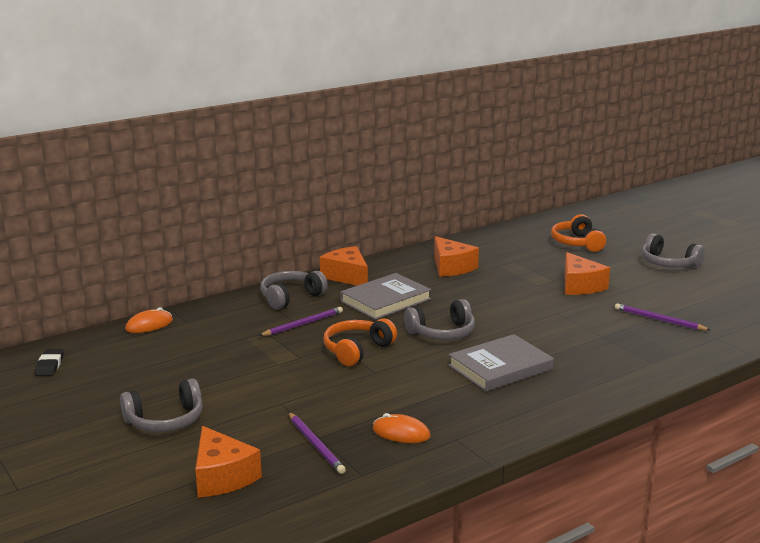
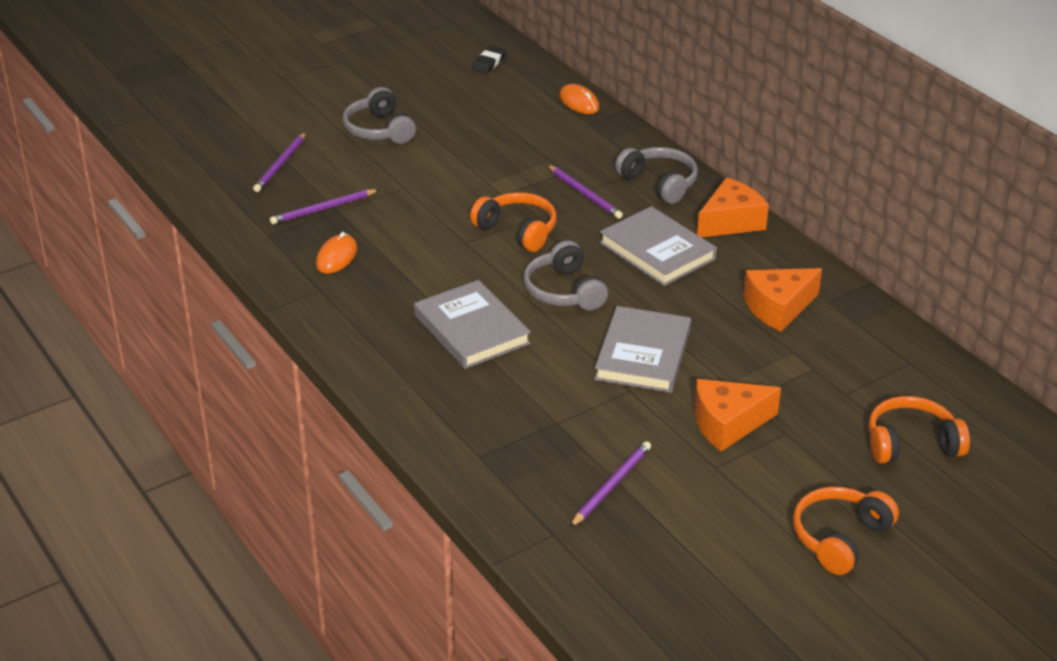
camera: 90 degrees right, 15 degrees up
(50, 365) = (489, 62): black eraser -> black eraser turned 60 degrees counterclockwise
(222, 477) = (280, 164): orange cheese -> purple pencil
(514, 308) = (643, 354): none -> grey book
(668, 263) = (840, 538): grey headphones -> orange headphones

